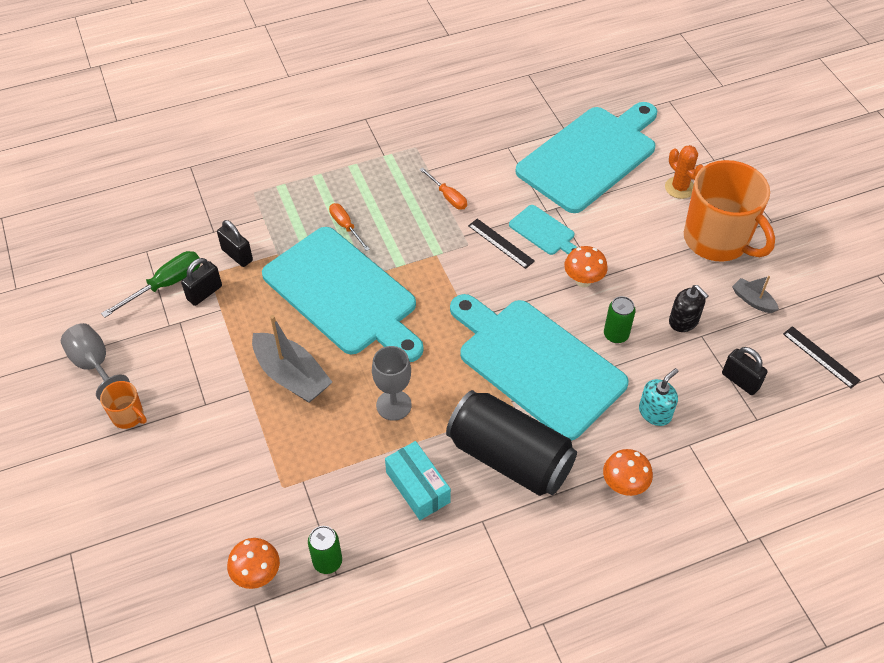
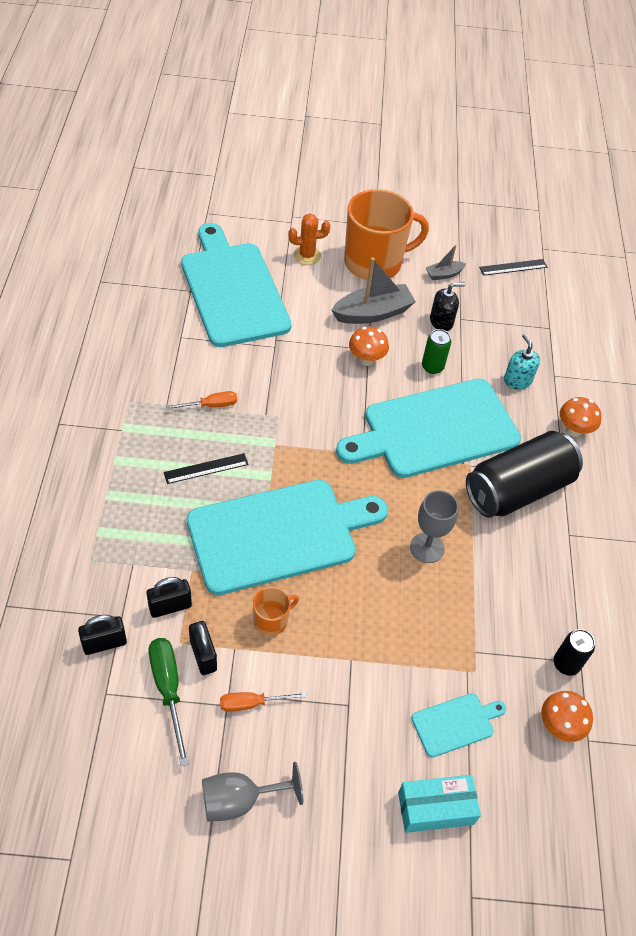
camera: 70 degrees left, 0 degrees up
(128, 416) = (327, 785): orange mug -> orange mug (271, 620)
(291, 376) = (353, 616): grey boat -> grey boat (373, 313)
(327, 561) = (566, 664): green can -> black can
(346, 226) = (194, 498): orange screwdriver -> orange screwdriver (252, 703)
(418, 487) = (519, 565): turquoise box -> turquoise box (435, 808)
(500, 243) = (291, 394): black ruler -> black ruler (206, 468)
(544, 231) = (297, 359): turquoise cutting board -> turquoise cutting board (455, 723)
(740, 381) = (512, 319): black padlock -> black padlock (104, 643)

